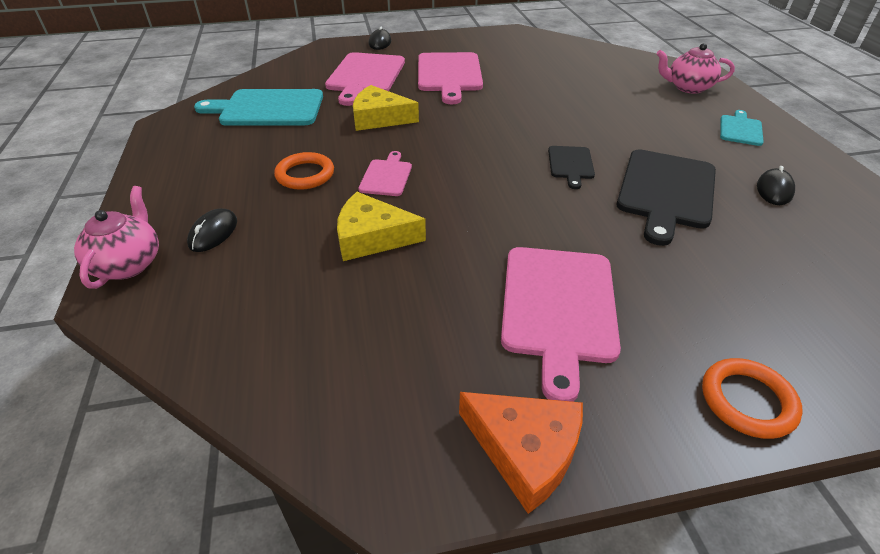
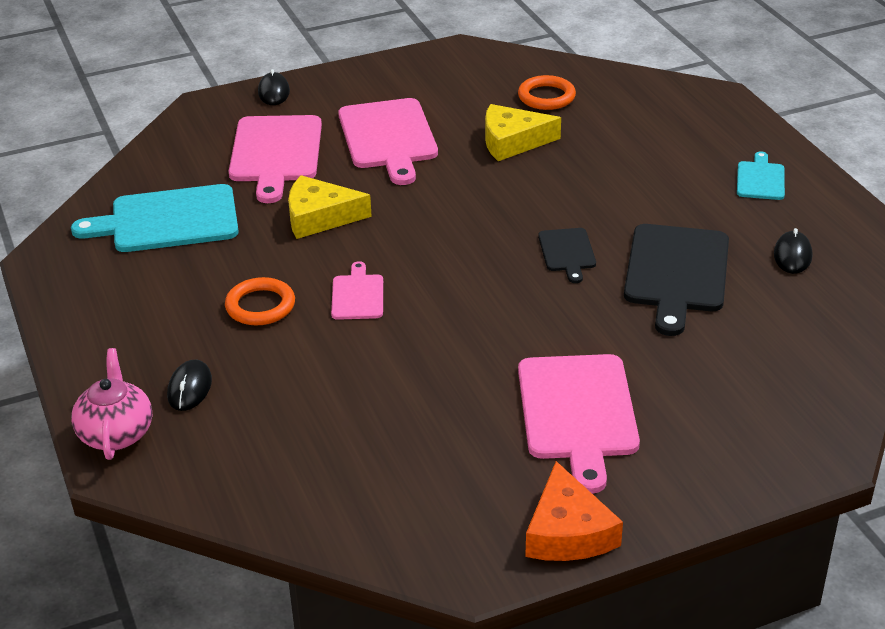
camera: 10 degrees left, 5 degrees down
(372, 237) = (368, 368): yellow cheese -> yellow cheese (512, 141)
(525, 450) = (567, 531): orange cheese -> orange cheese turned 60 degrees clockwise
(688, 87) = (699, 123): pink teapot -> none
(747, 401) = (752, 466): orange ring -> orange ring (546, 97)

